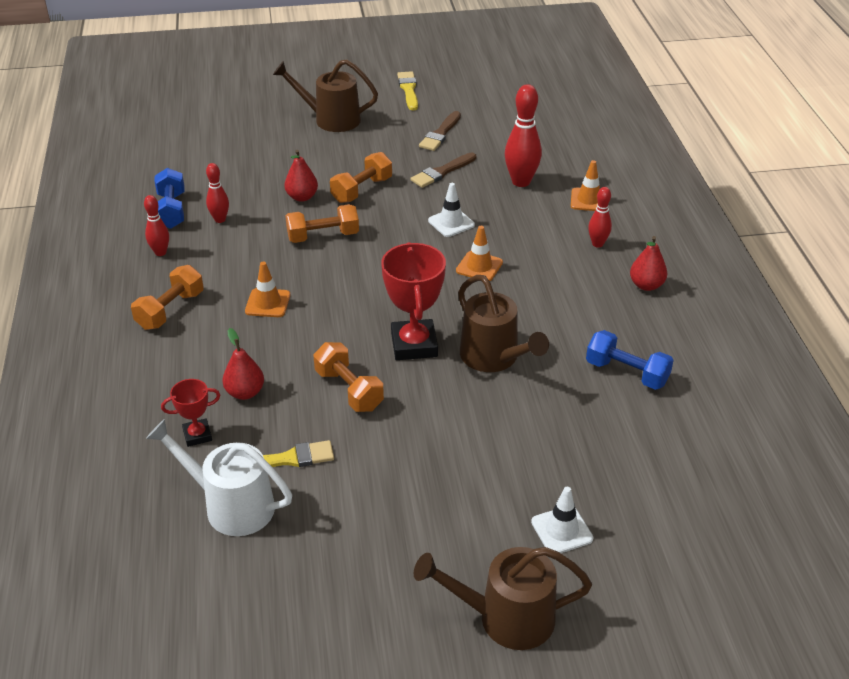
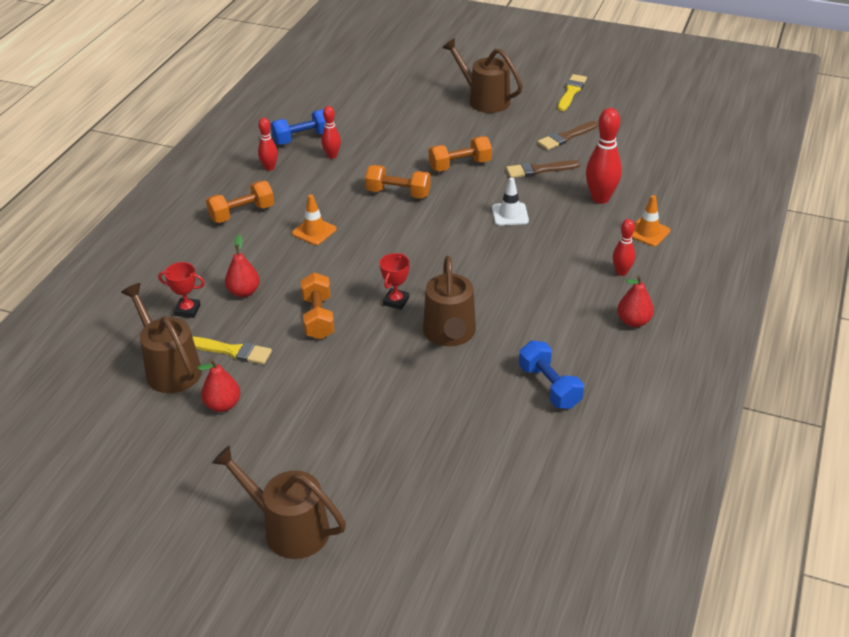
camera: 30 degrees right, 0 degrees up
(171, 211) = (302, 138): blue dumbbell -> blue dumbbell turned 45 degrees clockwise
(231, 505) = (169, 368): white watering can -> brown watering can
(302, 197) = (408, 157): red pear -> red pear (223, 405)
(414, 345) = (396, 301): red trophy -> red trophy, size x0.54
(479, 266) = (502, 257): orange traffic cone -> none
(562, 530) = (386, 485): white traffic cone -> none

